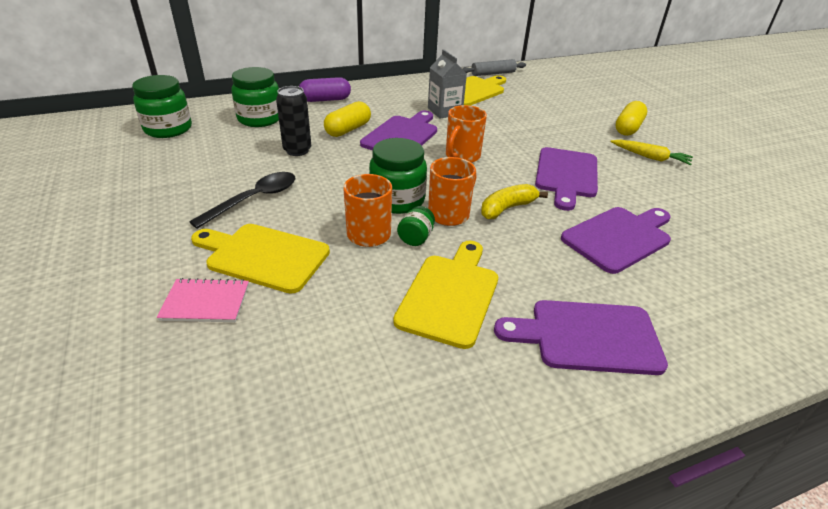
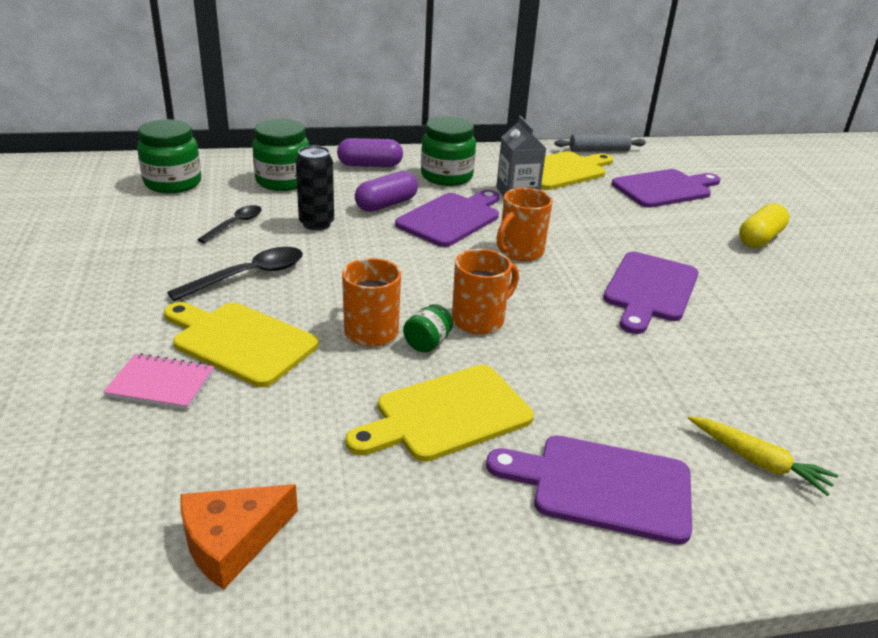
camera: 10 degrees right, 5 degrees down
(230, 158) = (235, 224): none -> black spoon
(308, 435) = (232, 541): none -> orange cheese
(348, 129) = (386, 204): yellow capsule -> purple capsule
(397, 200) = (419, 296): green jar -> green jar (446, 176)
(450, 295) = (447, 415): yellow cutting board -> yellow cutting board turned 150 degrees counterclockwise
(507, 208) = (555, 322): yellow banana -> none
(619, 237) = (691, 375): purple cutting board -> purple cutting board (665, 188)
(650, 157) = (776, 279): yellow carrot -> yellow carrot (758, 462)

